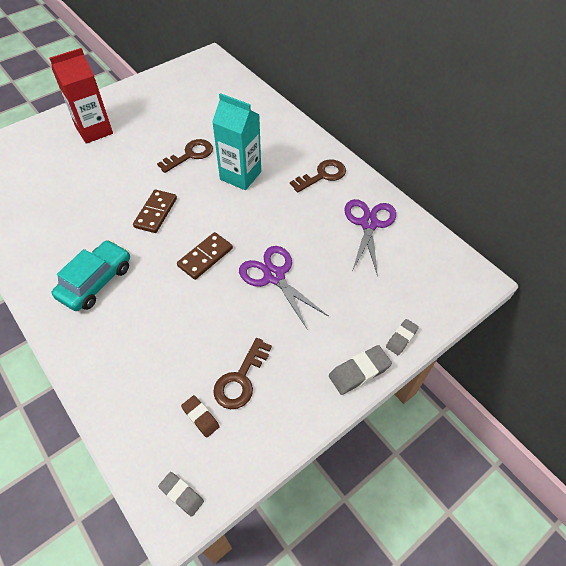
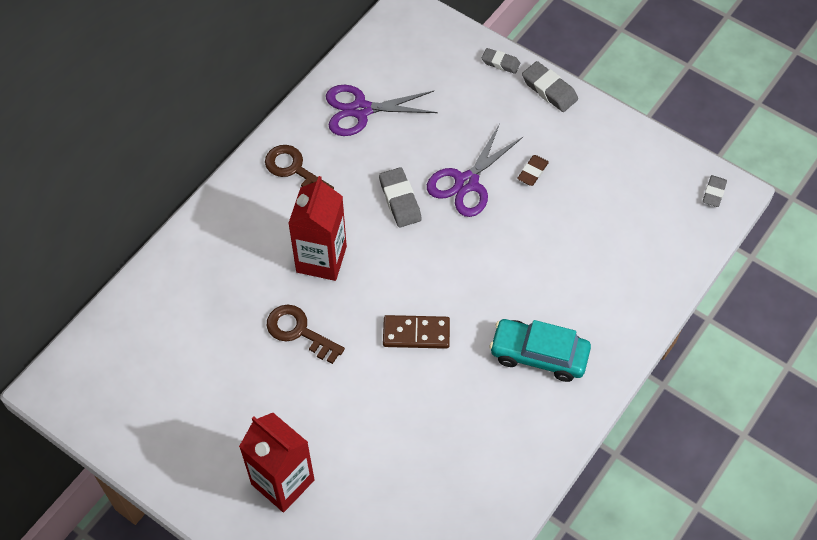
camera: 105 degrees left, 5 degrees up
(200, 417) = (645, 200): brown eraser -> brown eraser (532, 172)
(205, 257) = (465, 256): brown domino -> none
(240, 175) = (321, 259): turquoise carton -> red carton
(240, 379) = (596, 180): brown key -> none
(273, 229) = (400, 200): none -> grey eraser

